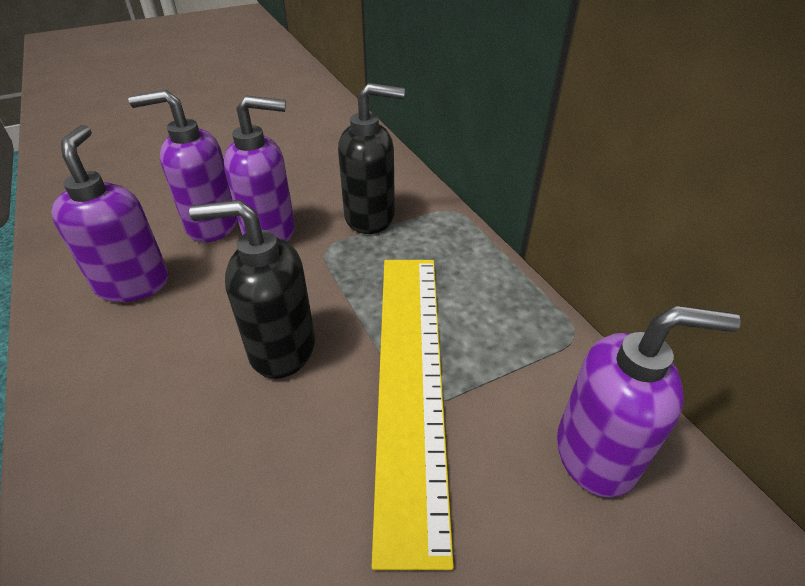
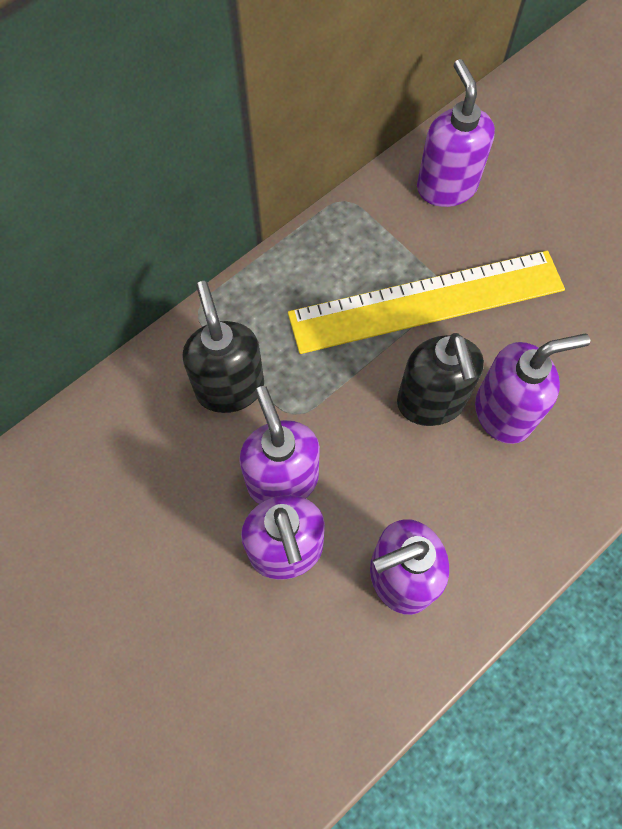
camera: 105 degrees left, 25 degrees up
(229, 416) = (504, 412): none -> purple soap dispenser

